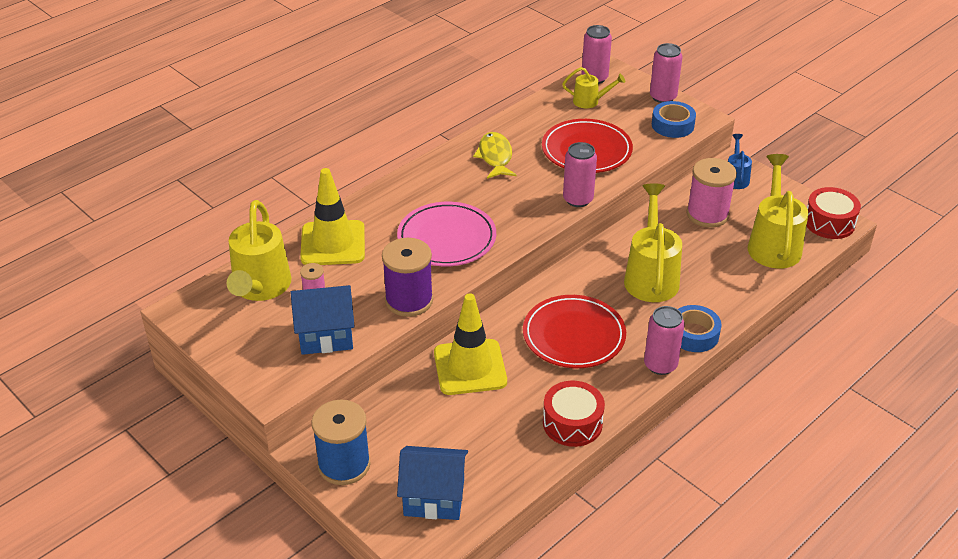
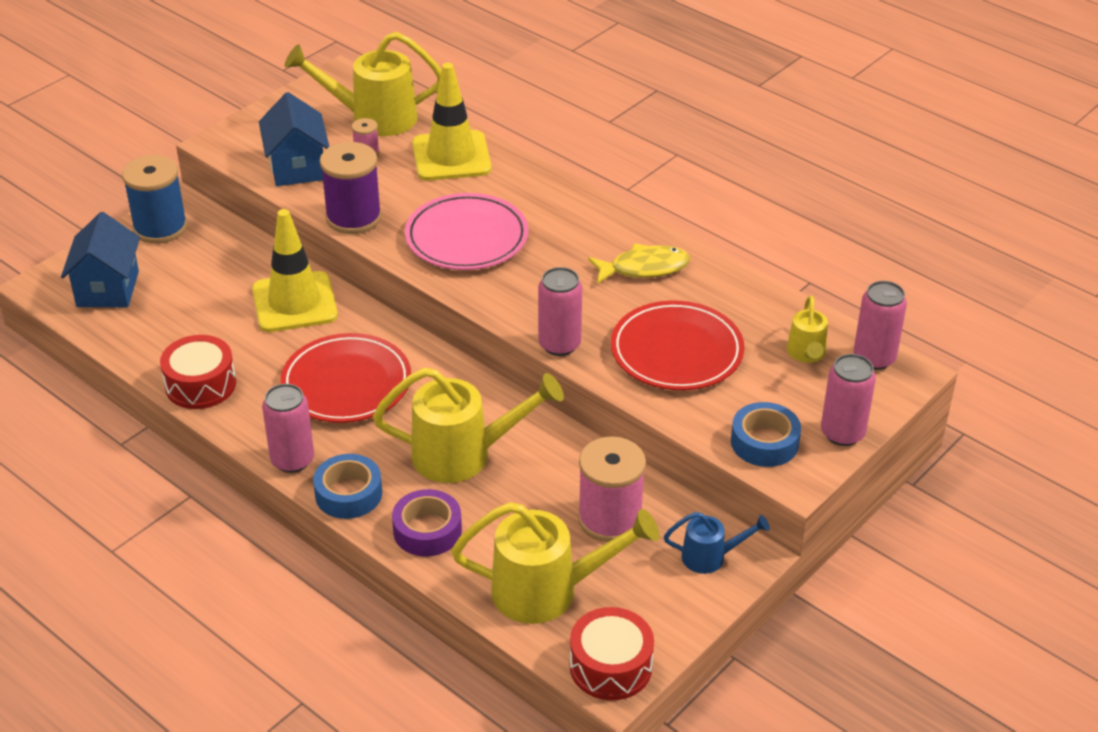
camera: 85 degrees right, 0 degrees up
(726, 295) = (427, 530): none -> purple tape

